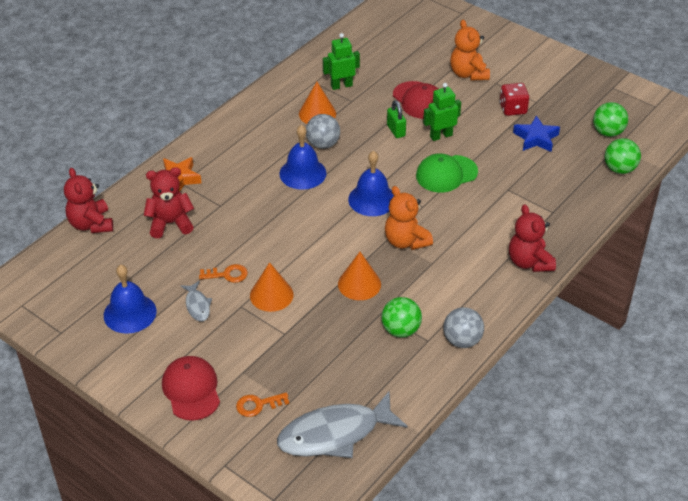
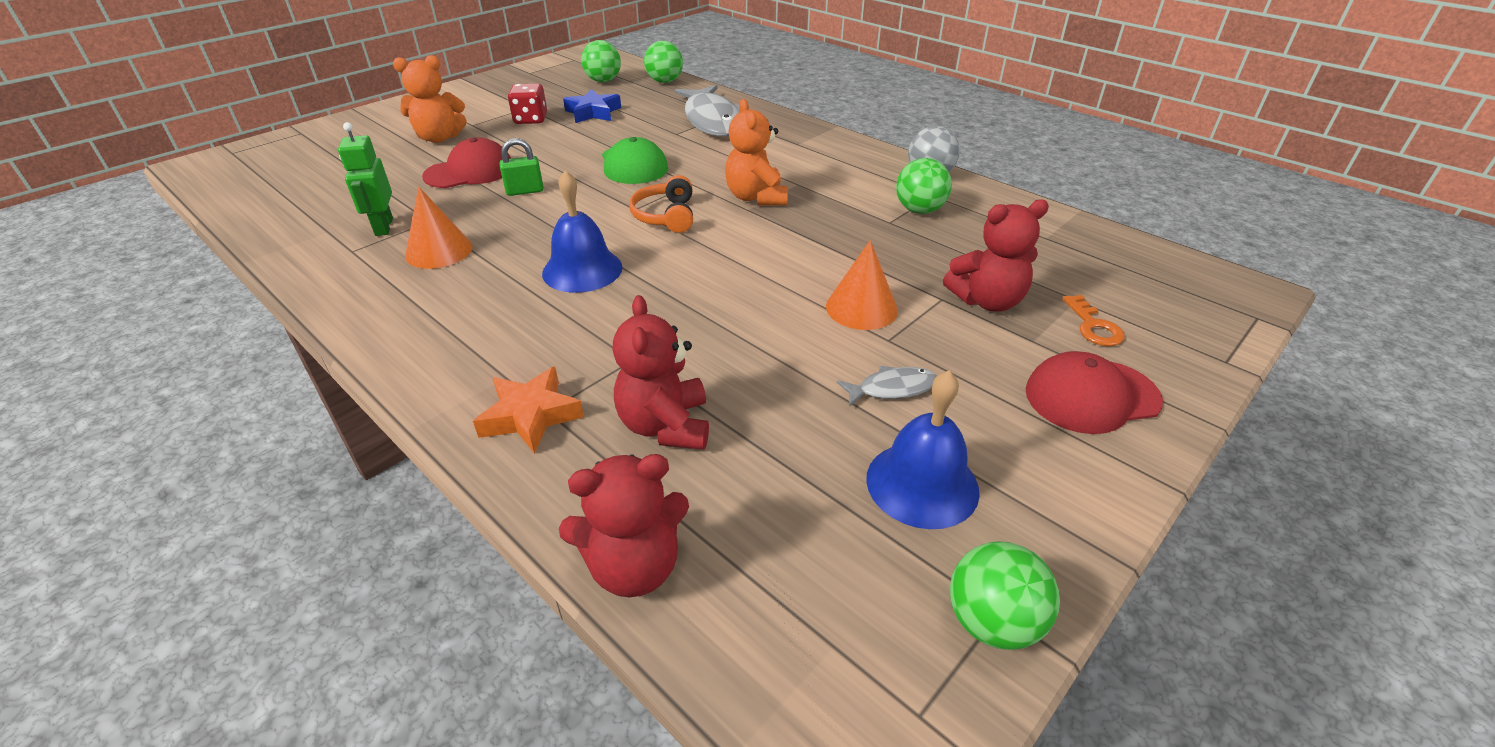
camera: 85 degrees left, 5 degrees down
(56, 329) = (992, 622): none -> green ball
(227, 275) = (814, 353): orange key -> none
(323, 144) = (520, 249): grey ball -> none
(335, 434) = (1115, 264): grey fish -> grey fish (712, 120)
(359, 284) = (836, 234): orange cone -> none
(372, 199) = (665, 216): blue bell -> orange headphones
(406, 241) = (756, 197): orange teddy bear -> orange teddy bear turned 105 degrees clockwise
(441, 136) = (555, 163): green robot -> none
(529, 262) = (801, 132): red teddy bear -> red teddy bear (987, 301)

